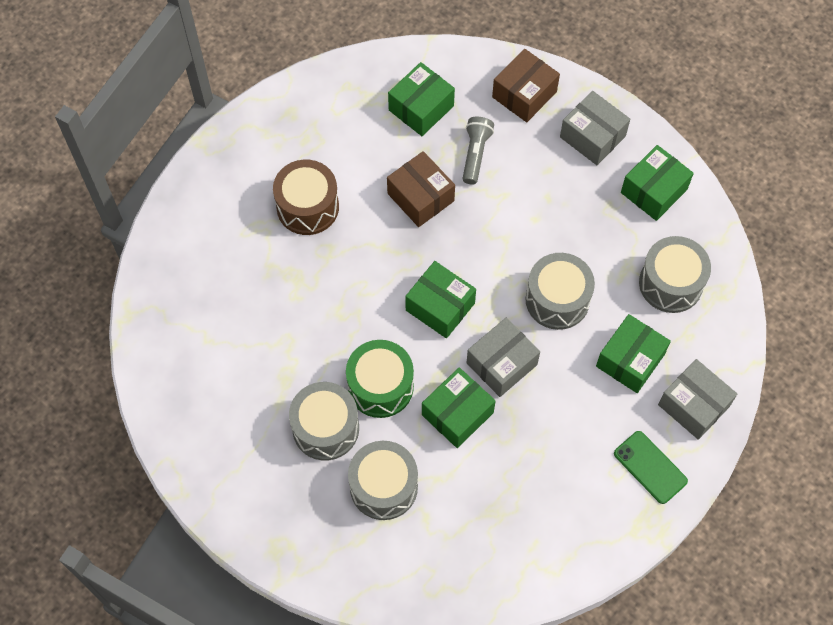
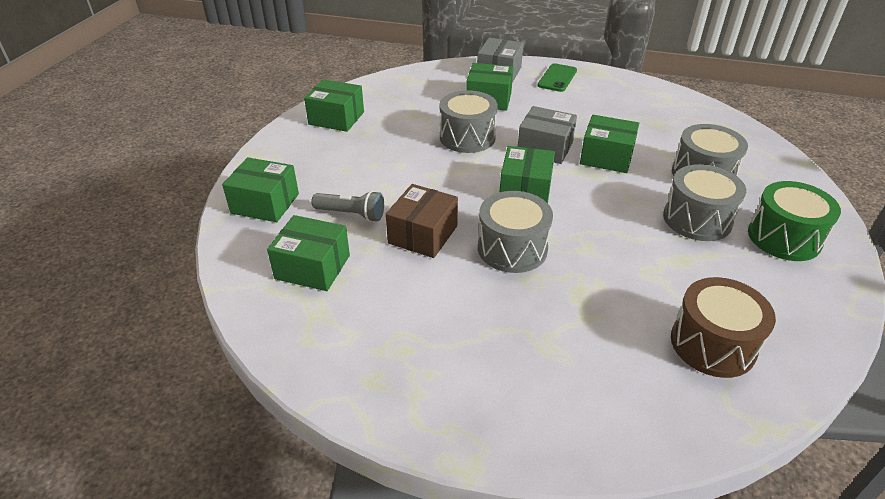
camera: 115 degrees left, 25 degrees down
(307, 207) = (492, 313): brown drum -> brown drum (712, 344)
(380, 386) = (628, 201): green drum -> green drum (784, 238)
(475, 154) = (351, 214): grey flashlight -> grey flashlight turned 150 degrees counterclockwise
(524, 94) = (265, 203): brown box -> green box
(592, 136) = (297, 156): grey box -> none
(670, 283) = (414, 96): grey drum -> grey drum (512, 248)

